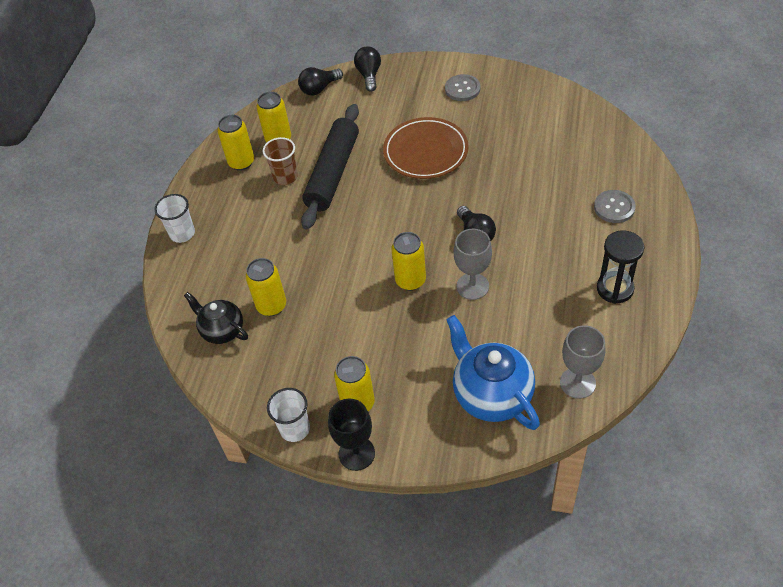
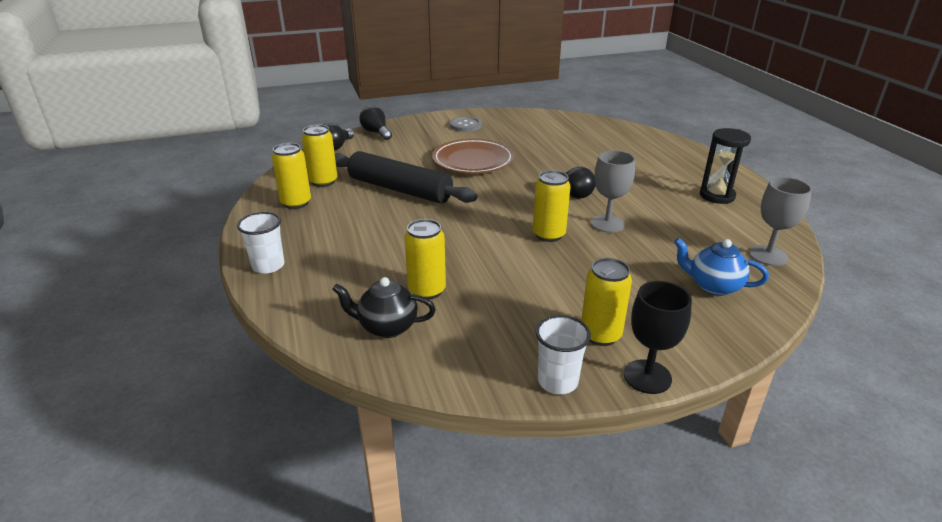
camera: 35 degrees left, 20 degrees down
(285, 177) = (353, 202): brown cup -> none
(333, 173) = (400, 189): black rolling pin -> black rolling pin turned 45 degrees counterclockwise
(491, 395) = (713, 286): blue teapot -> blue teapot, size x0.62
(614, 207) = (657, 157): grey button -> none

